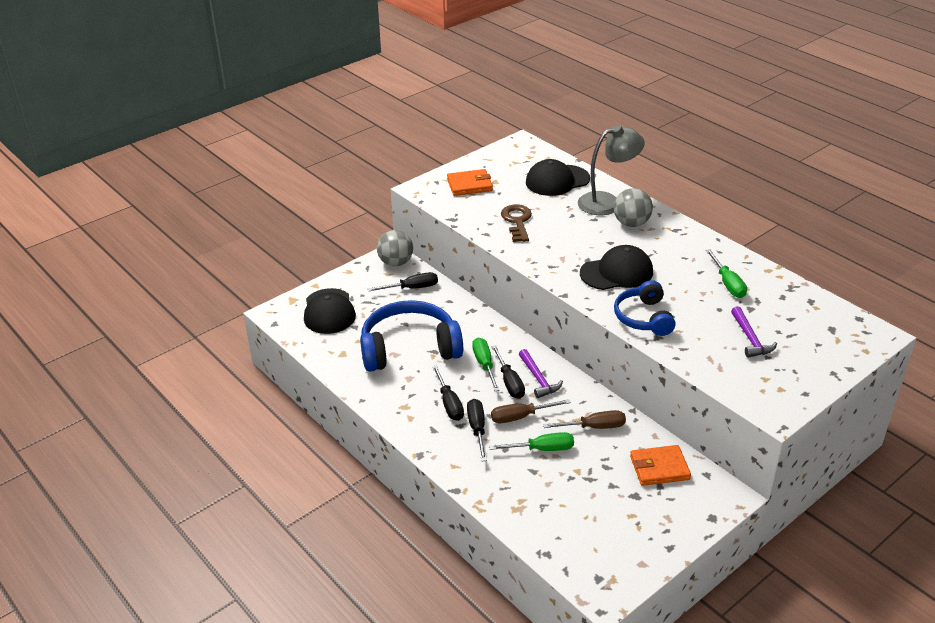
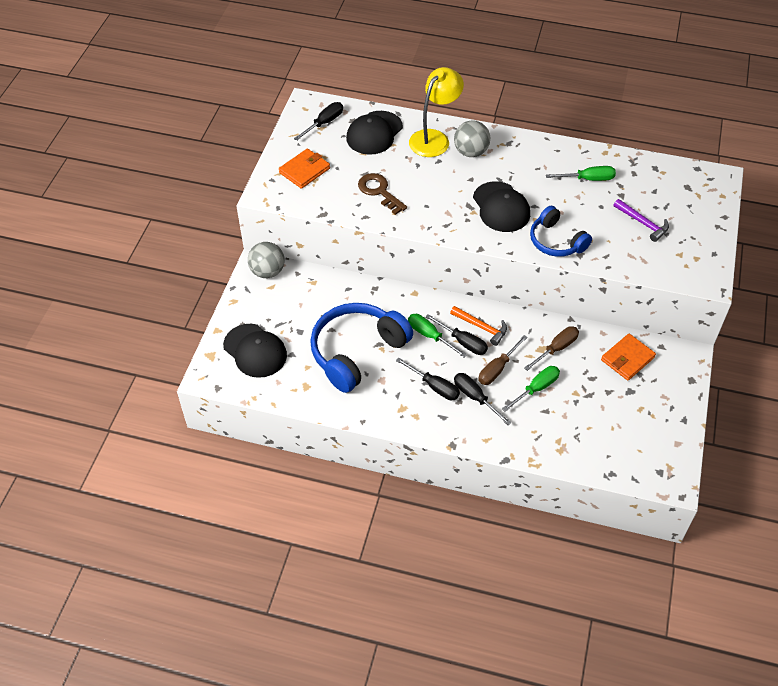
camera: 35 degrees left, 15 degrees up
(412, 288) = (305, 291): black screwdriver -> black screwdriver (324, 123)
(538, 379) = (481, 327): purple hammer -> orange hammer
(607, 202) = (434, 138): grey lamp -> yellow lamp
(617, 273) = (501, 207): black cap -> black cap turned 120 degrees clockwise
(728, 284) = (588, 179): green screwdriver -> green screwdriver turned 45 degrees counterclockwise

